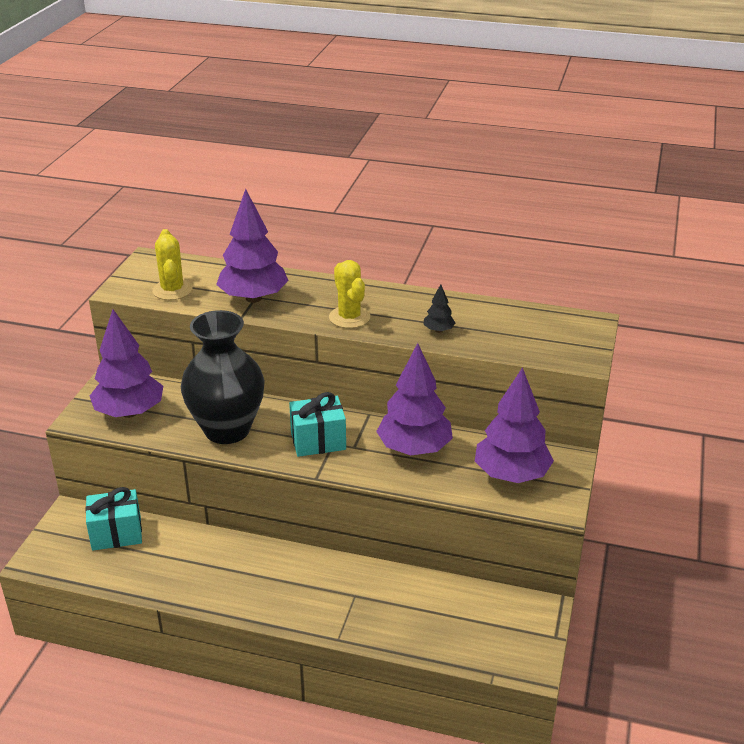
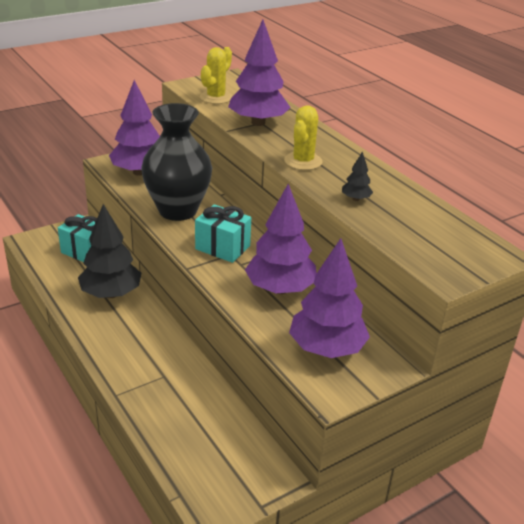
camera: 40 degrees right, 0 degrees up
(204, 557) = (111, 293): none -> black tree

